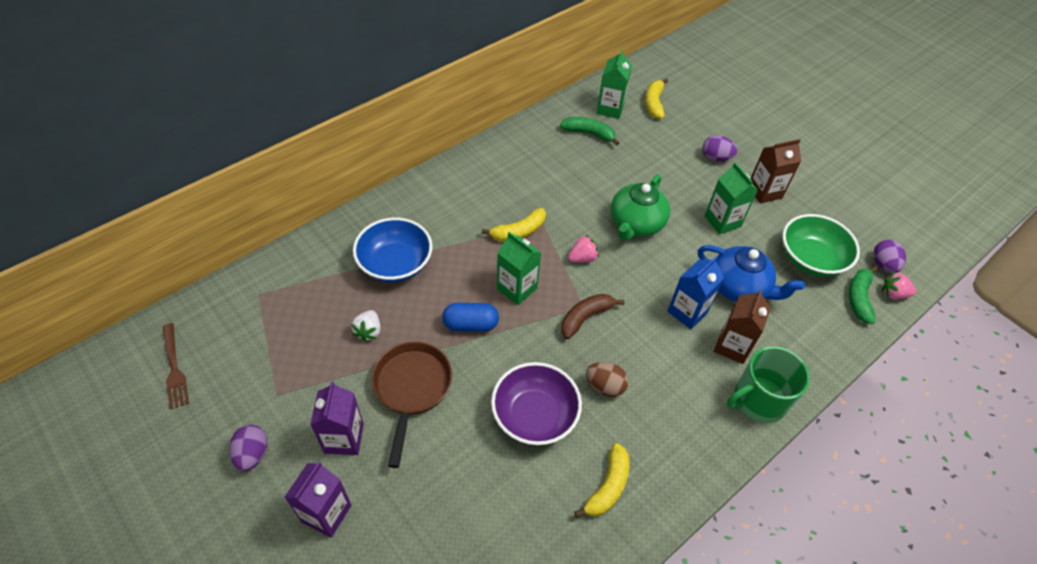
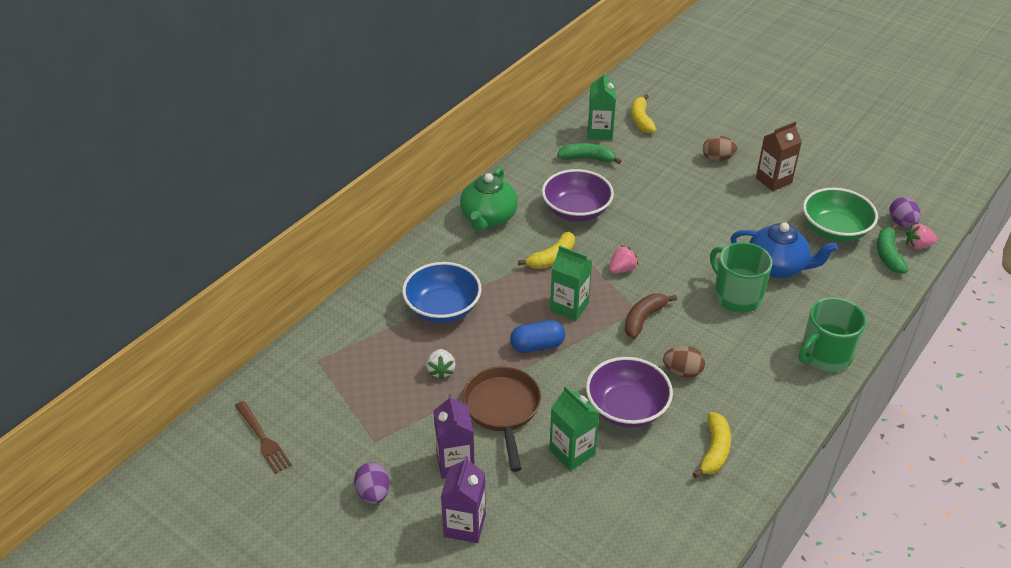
camera: 10 degrees left, 10 degrees down
(559, 186) = (576, 211): none -> purple bowl
(636, 224) = (662, 230): green teapot -> green teapot (488, 218)
(687, 312) = (736, 296): blue carton -> green mug
(715, 158) = (717, 159): purple egg -> brown egg
(722, 221) = (743, 213): green carton -> green carton (572, 452)
(732, 346) = (787, 316): brown carton -> none

